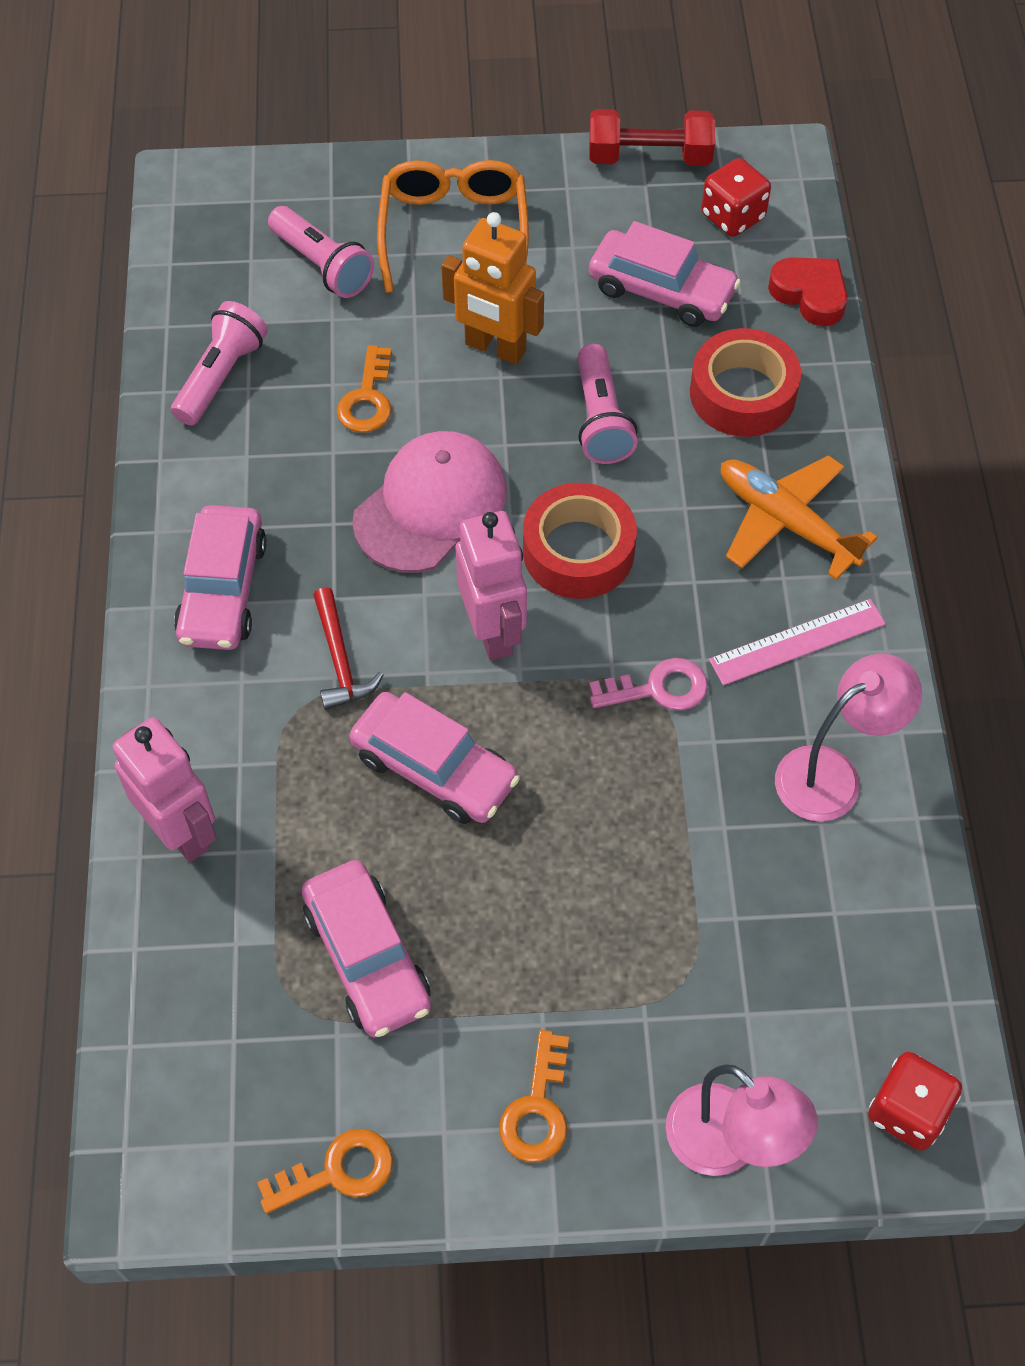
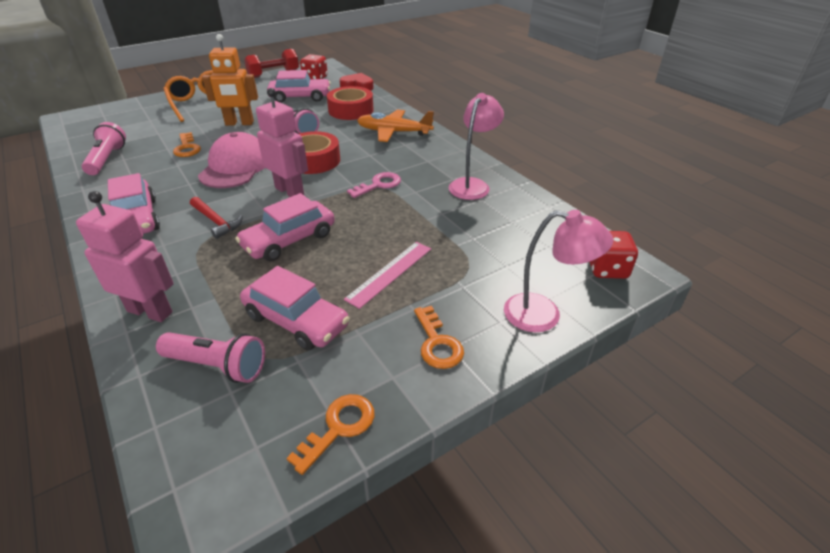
camera: 30 degrees left, 20 degrees down
(322, 265) = (146, 122): pink flashlight -> pink flashlight (217, 366)
(434, 768) = (289, 240): pink car -> pink car turned 135 degrees clockwise
(797, 642) = (425, 157): pink ruler -> pink ruler (390, 273)

